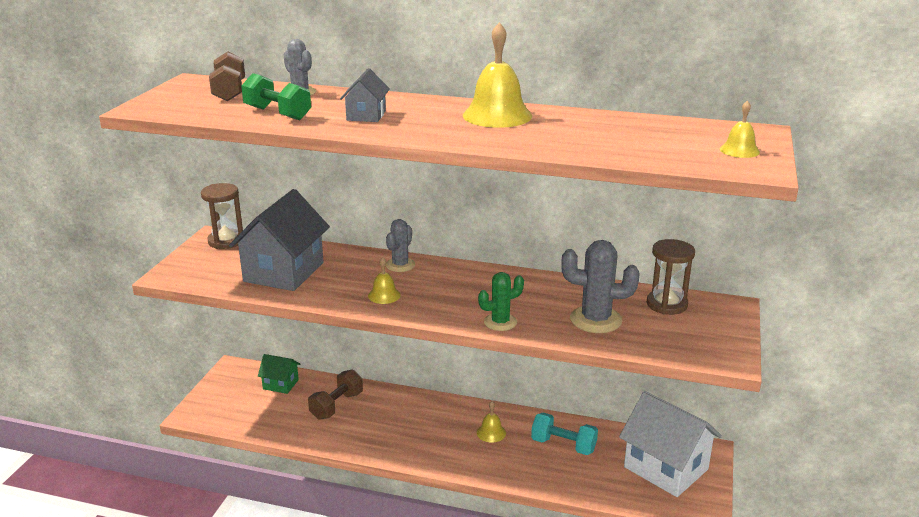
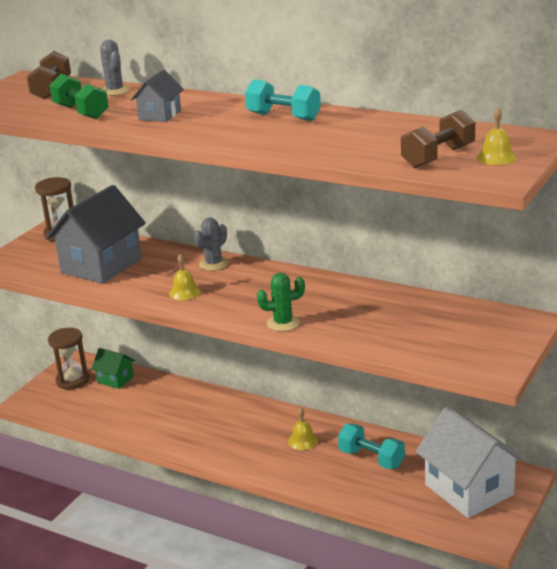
camera: 15 degrees right, 0 degrees up
(336, 405) = (161, 403): brown dumbbell -> brown dumbbell (438, 157)
(497, 115) = (283, 117): yellow bell -> turquoise dumbbell
(595, 320) = (379, 326): grey cactus -> none
(666, 304) = (461, 315): brown hourglass -> brown hourglass (72, 380)

